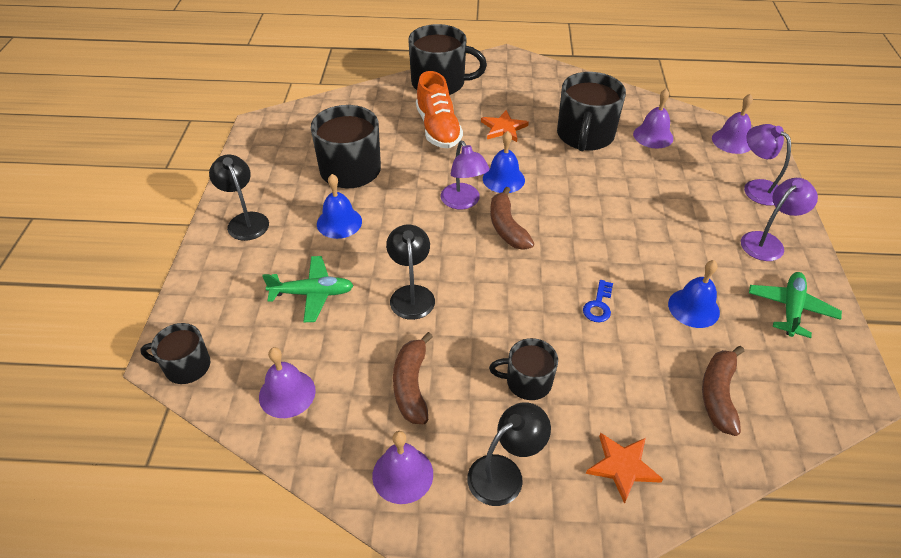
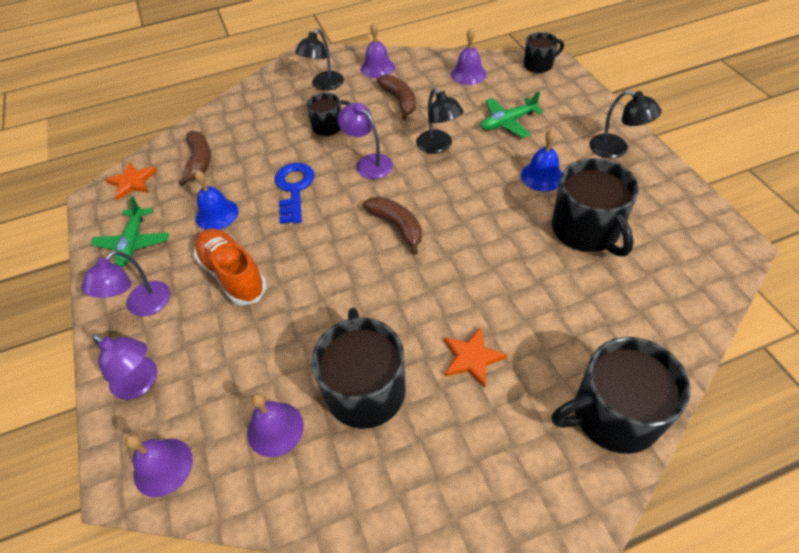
camera: 160 degrees right, 5 degrees up
(438, 129) = (546, 322): orange shoe -> orange shoe (233, 274)
(463, 202) = (452, 236): purple lamp -> purple lamp (368, 163)
(503, 179) = (429, 279): blue bell -> none
(598, 305) = (294, 189): blue key -> blue key, size x1.78
(622, 466) = (258, 108): orange star -> orange star (132, 182)

